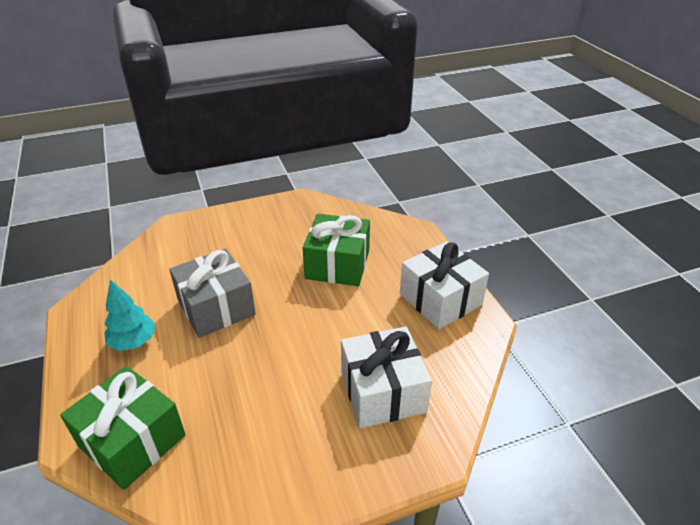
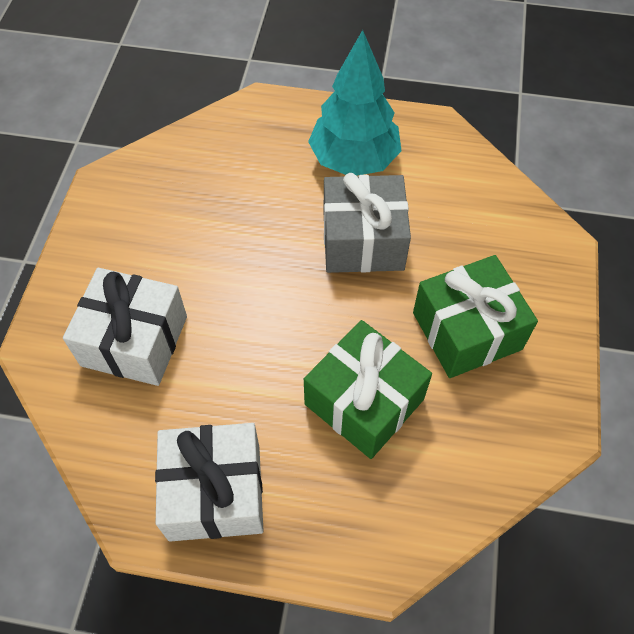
camera: 120 degrees right, 20 degrees up
(132, 440) = (232, 136): green gift -> green gift (466, 331)
(133, 342) = (354, 160): turquoise tree -> turquoise tree, size x1.66

